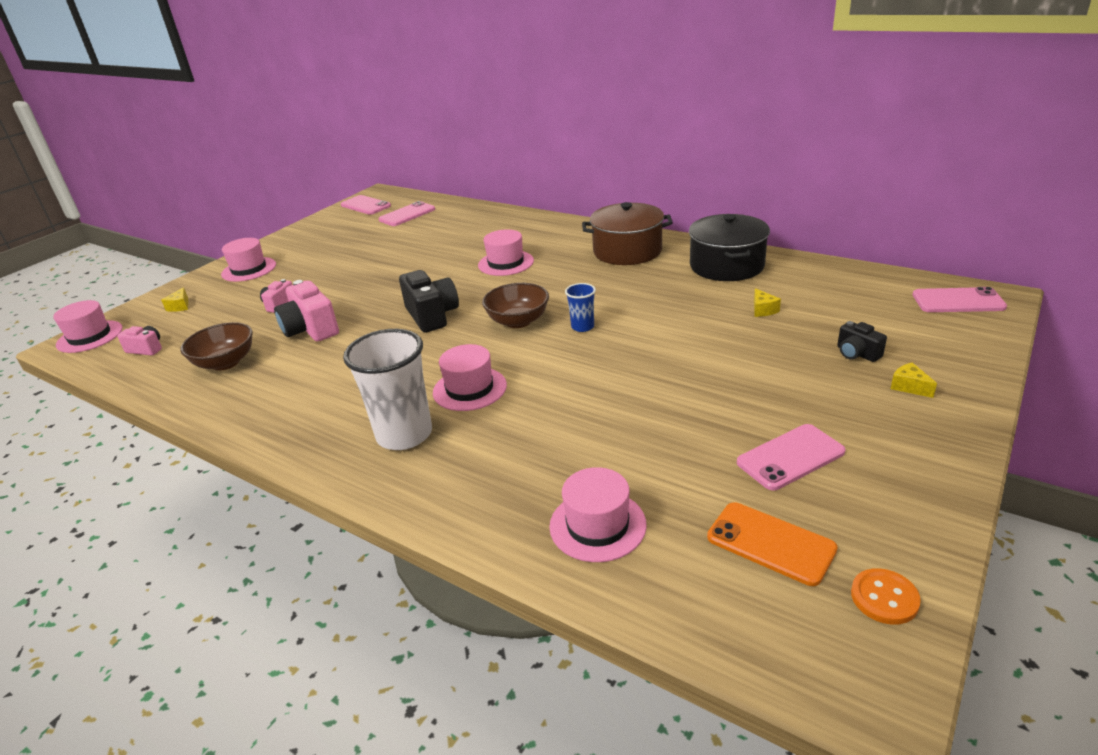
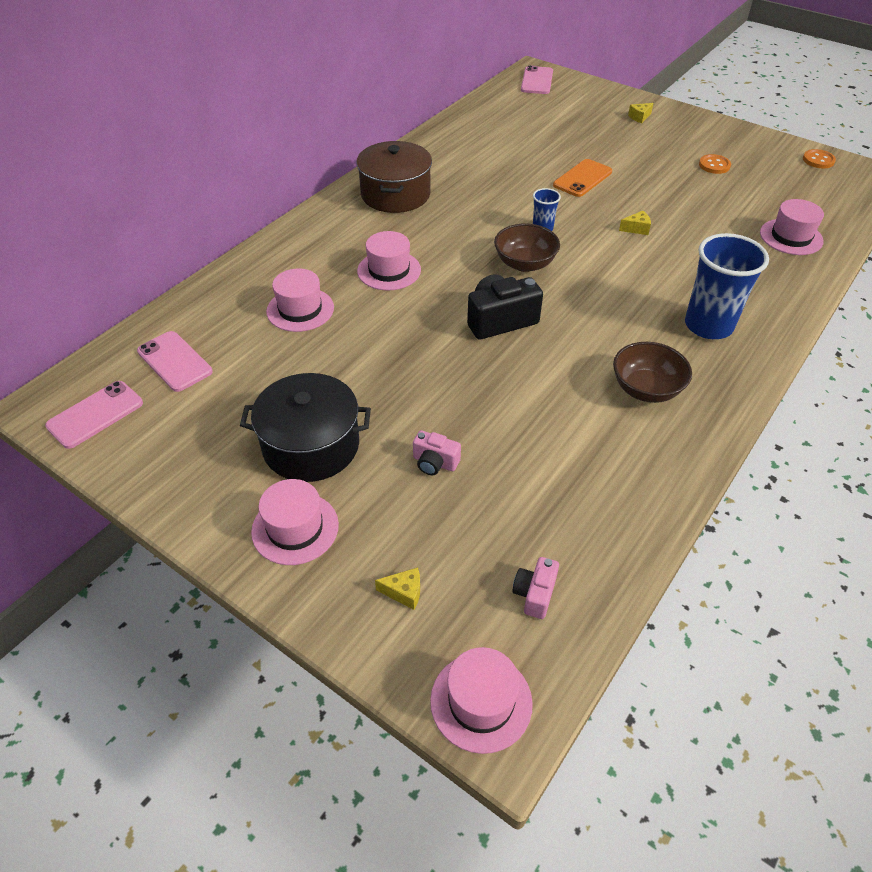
camera: 90 degrees left, 15 degrees up
(225, 363) = (580, 486): brown bowl -> brown bowl (646, 389)
(311, 329) = (511, 417): pink camera -> none
(404, 435) = (708, 325): white cup -> blue cup
(469, 389) = (639, 291): pink hat -> pink hat (300, 309)
(726, 266) = (449, 150): black pot -> black pot (311, 445)
(763, 310) = (532, 146): yellow cheese -> yellow cheese (636, 229)
(770, 543) = (789, 183): orange phone -> orange phone (582, 178)
(790, 457) = (714, 165): pink phone -> orange button
(857, 353) = (599, 125): black camera -> none

